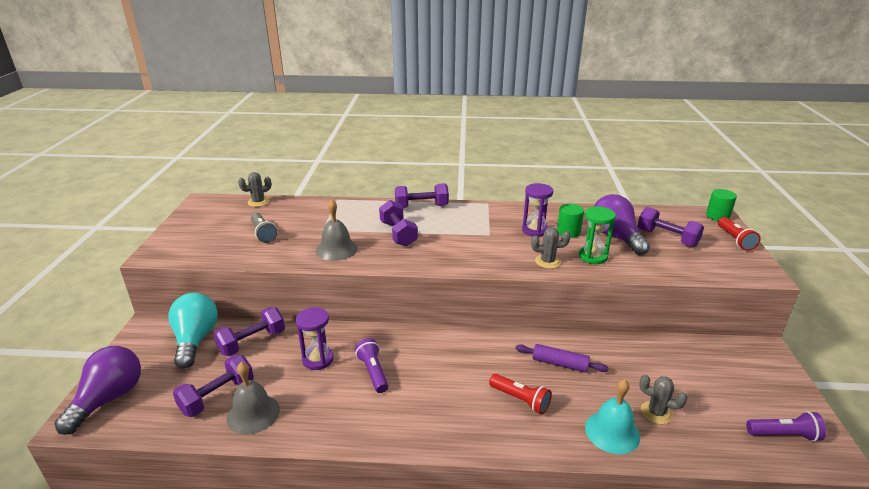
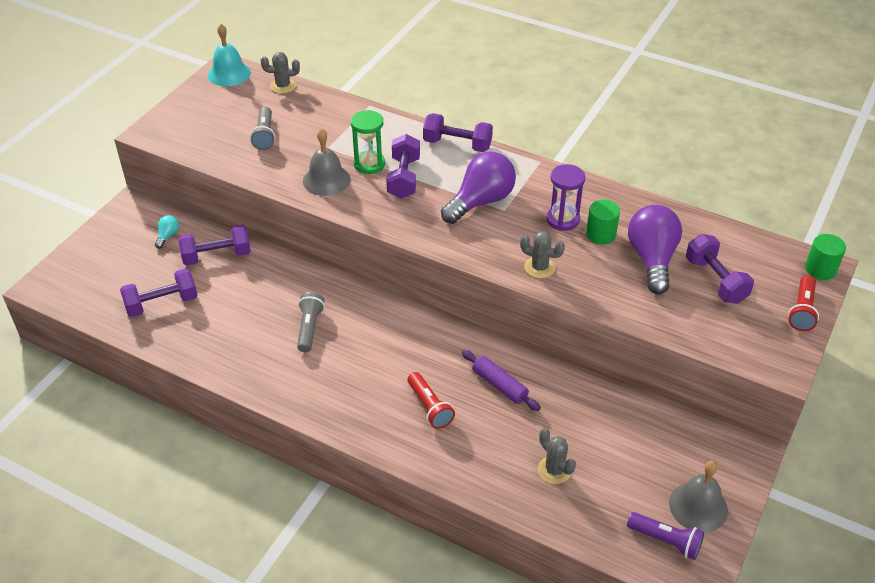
camera: 25 degrees right, 15 degrees up
(109, 399) = (74, 274): purple light bulb -> purple light bulb (481, 201)
(195, 340) = (168, 236): turquoise light bulb -> turquoise light bulb, size x0.43
(253, 413) = (183, 331): grey bell -> grey bell (698, 506)
(318, 359) = (266, 296): purple hourglass -> none
(373, 372) = (309, 328): purple flashlight -> grey flashlight
(593, 256) = (598, 277): green hourglass -> green hourglass (369, 164)
(612, 432) = (493, 470): turquoise bell -> turquoise bell (229, 73)

